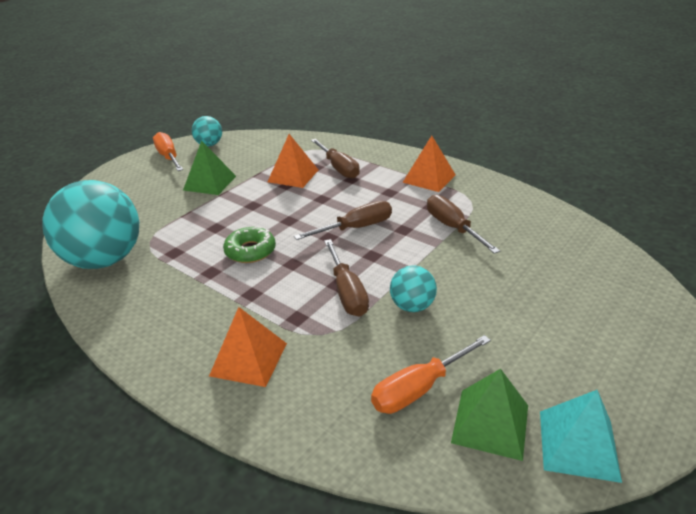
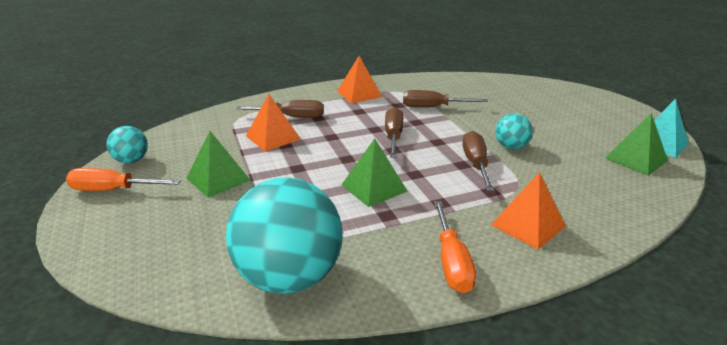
camera: 60 degrees left, 5 degrees down
(250, 251) = (374, 188): green donut -> green pyramid
(347, 292) = (475, 163): brown screwdriver -> brown screwdriver turned 105 degrees counterclockwise
(418, 389) = (596, 170): orange screwdriver -> orange screwdriver (452, 263)

